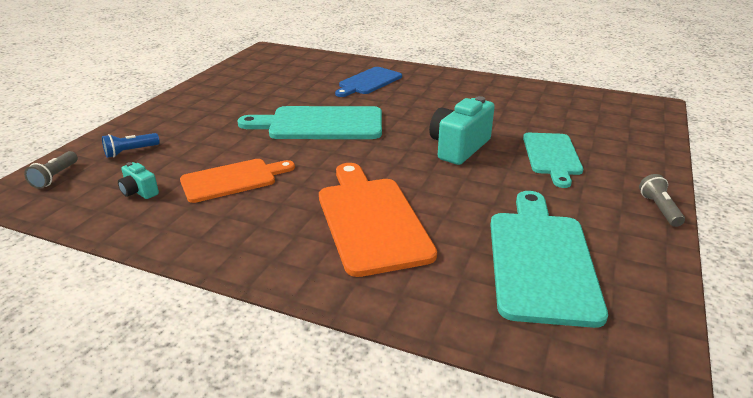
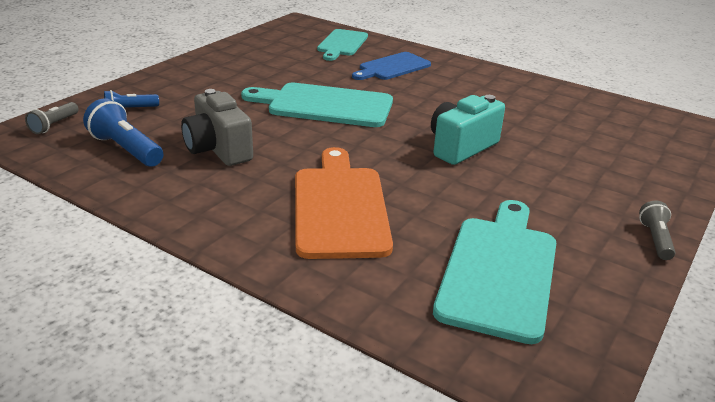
camera: 10 degrees right, 0 degrees up
(139, 192) = (126, 149): turquoise camera -> blue flashlight
(233, 180) = (218, 149): orange cutting board -> grey camera
(552, 156) = (560, 169): turquoise cutting board -> turquoise cutting board (342, 44)

